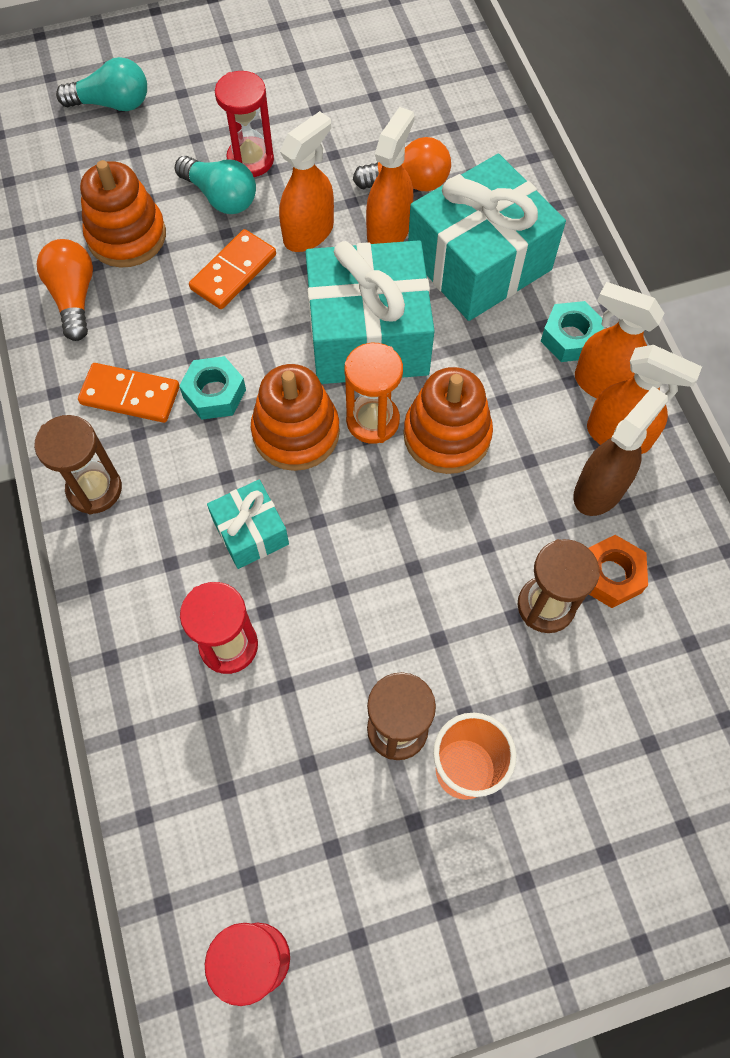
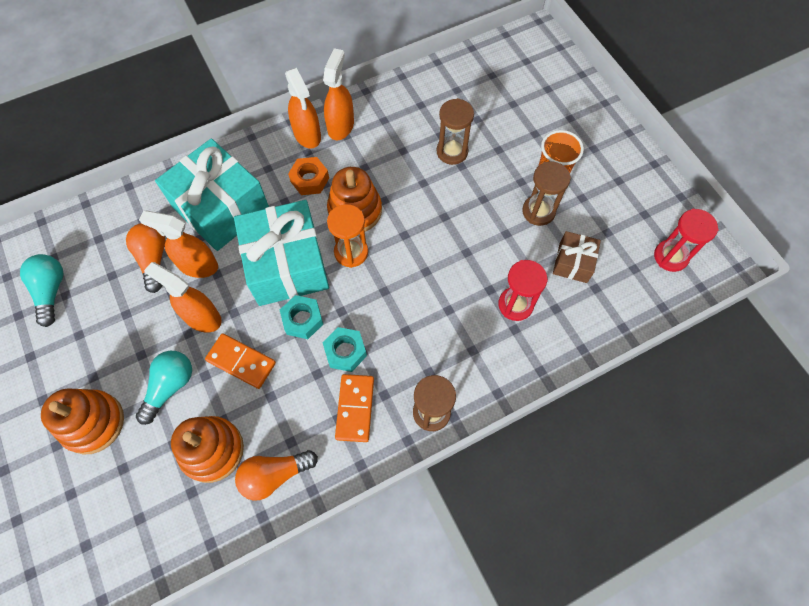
camera: 100 degrees left, 0 degrees up
(112, 104) = (67, 503): turquoise light bulb -> turquoise light bulb (51, 291)
(250, 160) = (132, 373): red hourglass -> none
(250, 532) = (441, 307): turquoise gift -> none
(283, 763) = (573, 263): none -> brown gift
(296, 432) = (367, 295): orange stacking toy -> orange stacking toy (93, 423)
(570, 338) = (276, 154): turquoise nut -> turquoise nut (302, 320)
(599, 489) = (377, 132): brown spray bottle -> none
(604, 384) = (307, 135): orange spray bottle -> orange spray bottle turned 45 degrees counterclockwise
(610, 575) = (427, 124): orange nut -> orange nut (309, 180)

